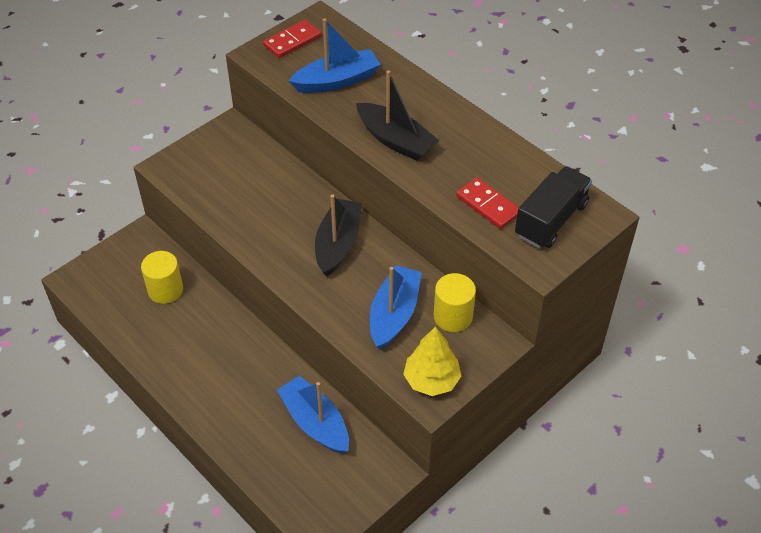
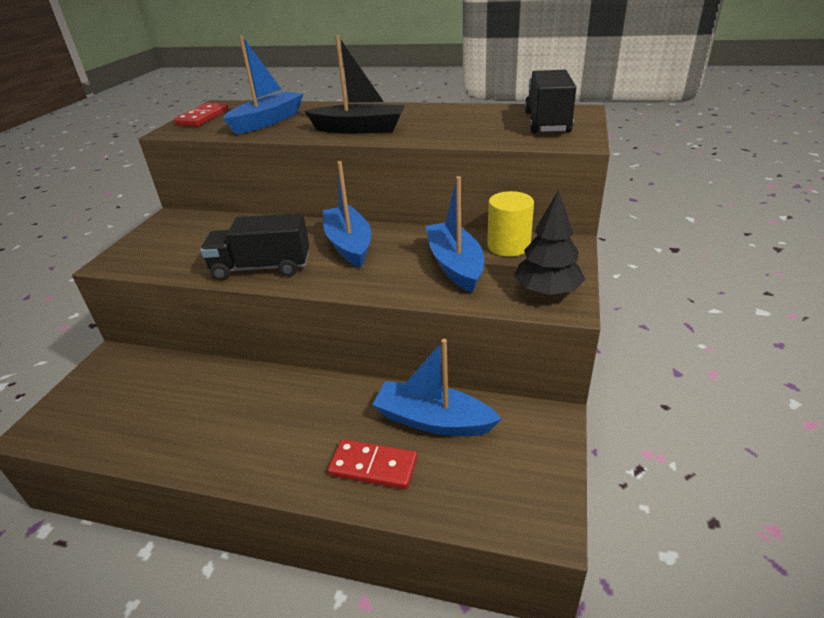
camera: 30 degrees left, 15 degrees down
(165, 290) = (168, 388): yellow cylinder -> none
(260, 235) = (262, 268): none -> black truck
(338, 244) = (349, 245): black boat -> blue boat
(431, 380) = (547, 291): yellow tree -> black tree
(488, 205) = (486, 131): red domino -> red domino (373, 467)

